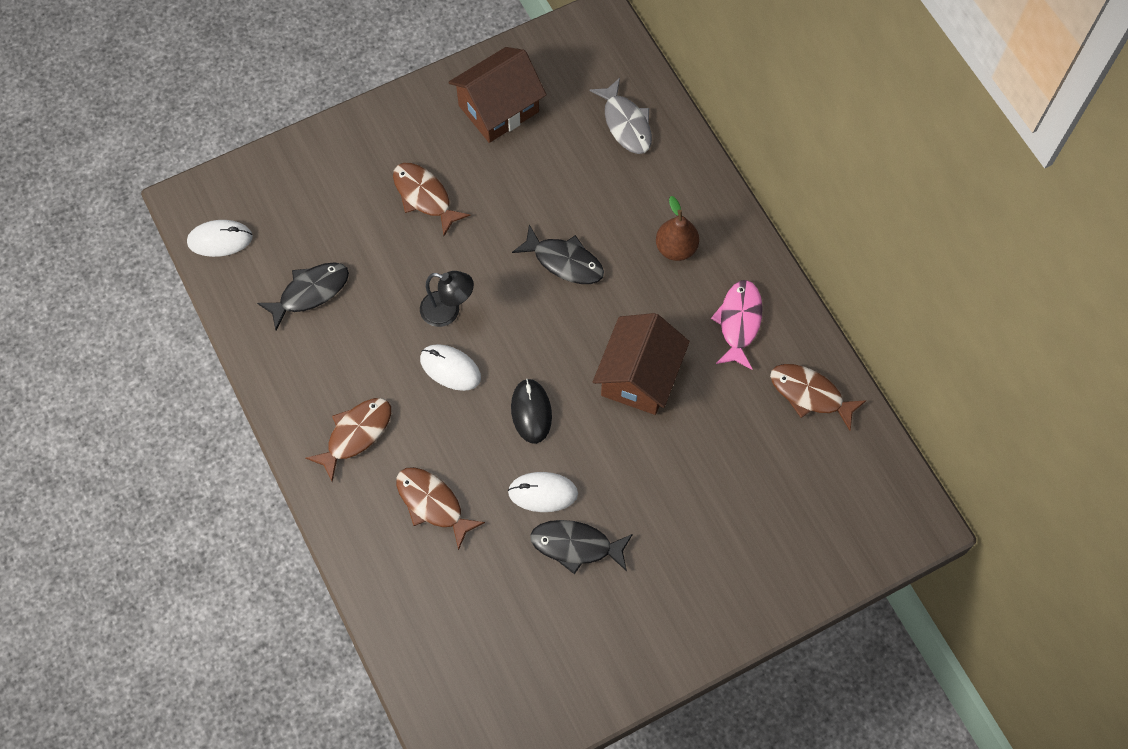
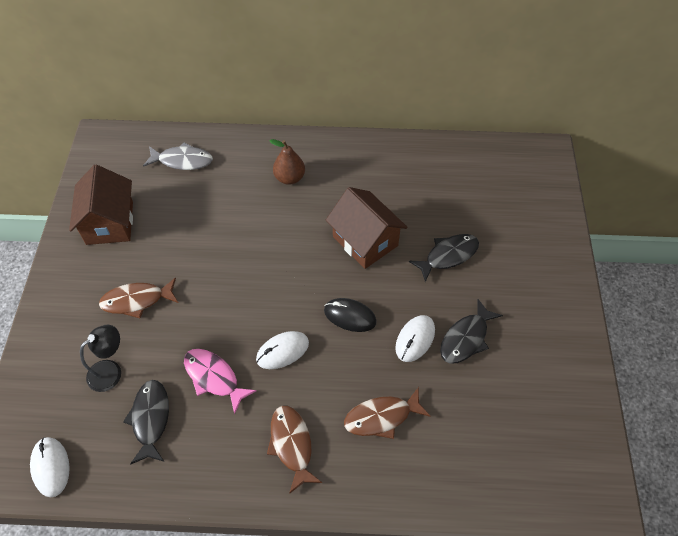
camera: 60 degrees left, 10 degrees down
(220, 240) = (50, 467): white mouse -> white mouse turned 45 degrees counterclockwise
(448, 311) = (237, 330): black lamp -> black lamp (111, 371)
(564, 261) = (253, 241): black fish -> black fish (448, 256)
(739, 322) = (363, 172): pink fish -> pink fish (214, 377)
(810, 394) = (434, 161): brown fish -> none

